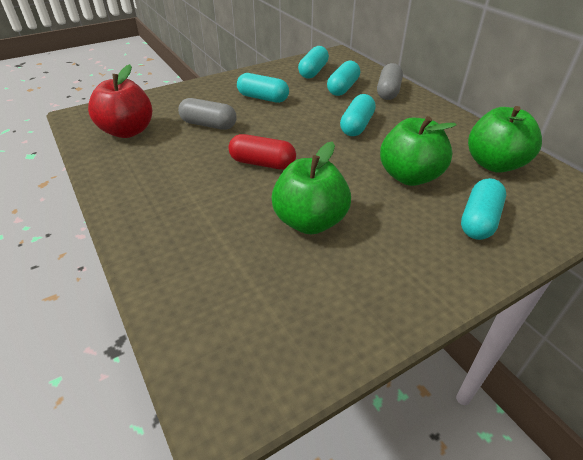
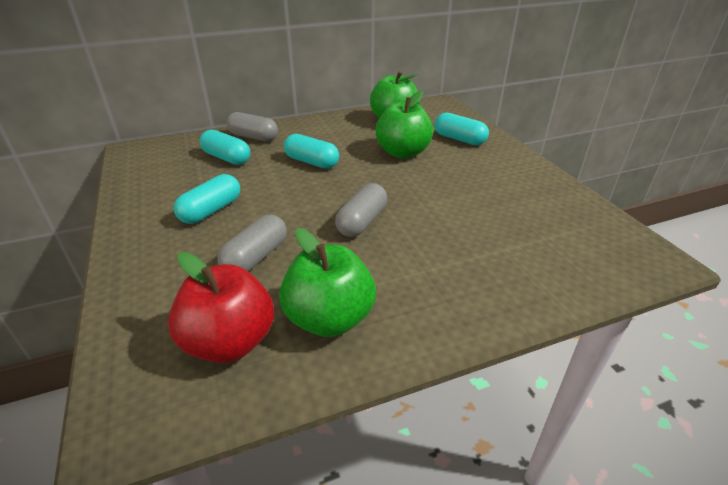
camera: 80 degrees left, 5 degrees down
(262, 163) = (362, 222): red capsule -> grey capsule
(310, 221) = (459, 204): green apple -> green apple (329, 318)
(313, 72) = (168, 170): turquoise capsule -> none

